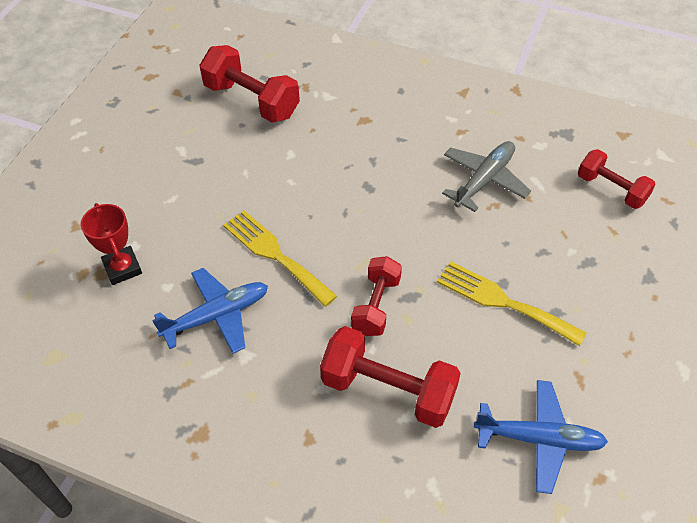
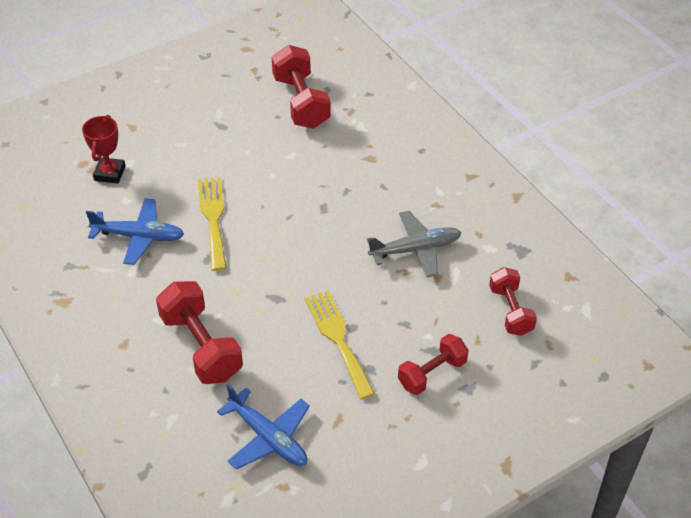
camera: 35 degrees right, 5 degrees down
(376, 305) = (247, 290): red dumbbell -> red dumbbell (432, 373)

